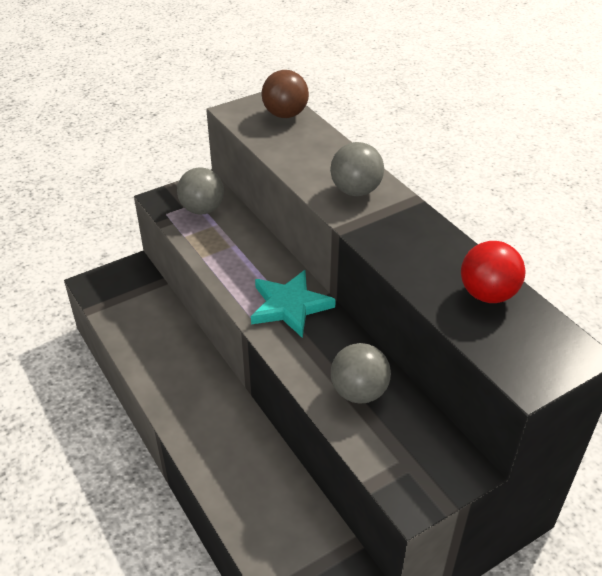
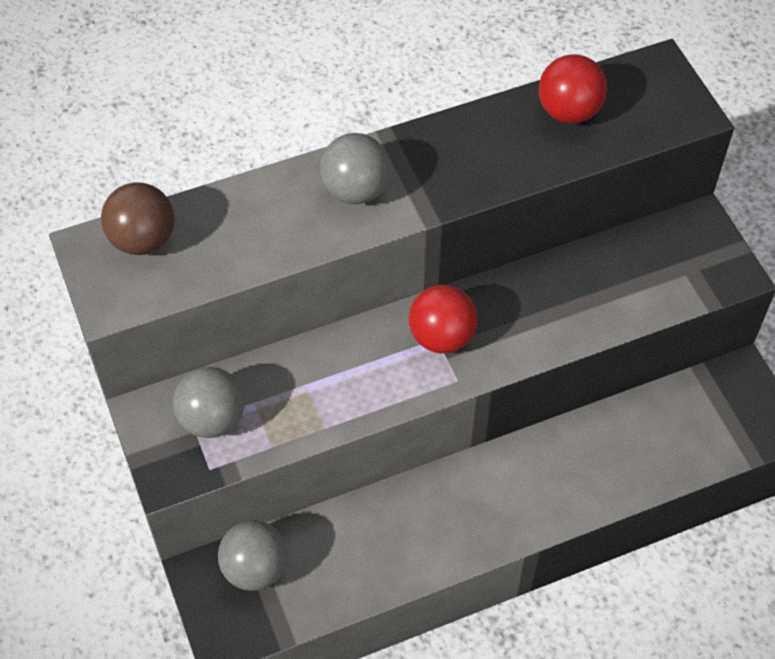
camera: 80 degrees left, 15 degrees up
(289, 306) = (442, 337): turquoise star -> red ball
(359, 392) = (592, 291): grey ball -> grey ball (255, 568)

